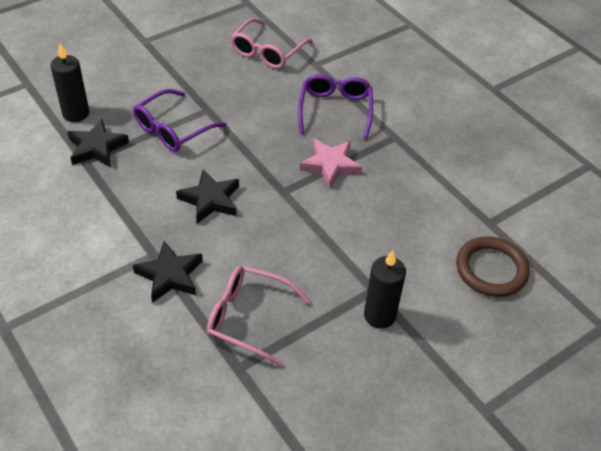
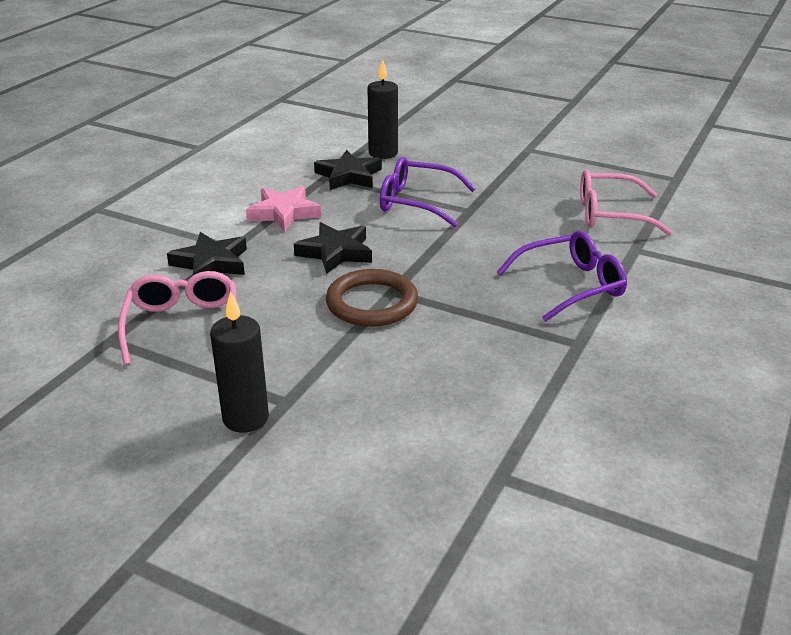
camera: 65 degrees right, 15 degrees down
(330, 165) = (469, 310): pink star -> pink star (284, 213)
(491, 269) = (405, 502): brown ring -> brown ring (372, 303)

